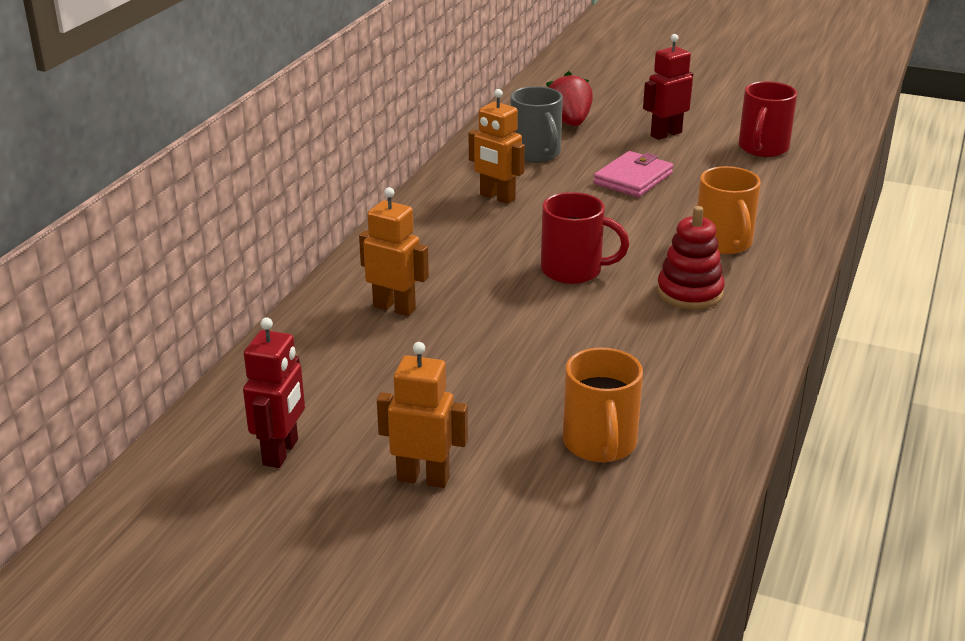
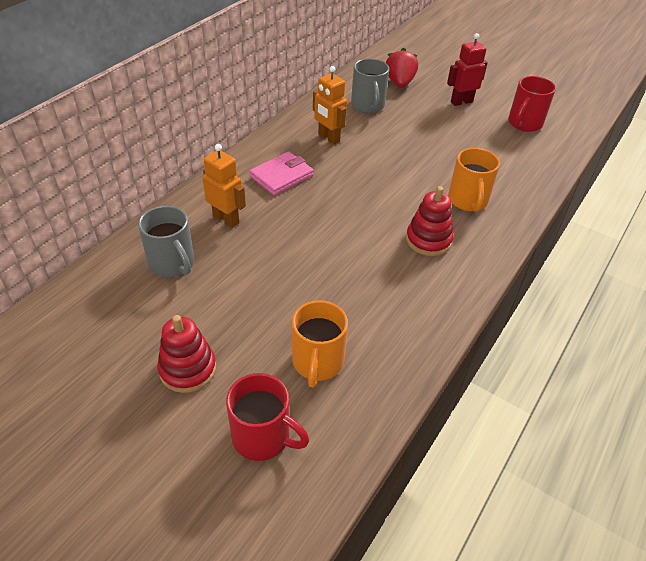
camera: 10 degrees right, 15 degrees up
(281, 452) = (105, 328): red robot -> none
(342, 367) = (172, 263): none -> grey mug
(423, 478) = (188, 369): orange robot -> red stacking toy
(574, 271) = (356, 208): red mug -> red mug (263, 437)
(633, 179) = (425, 136): pink wallet -> pink wallet (281, 176)

